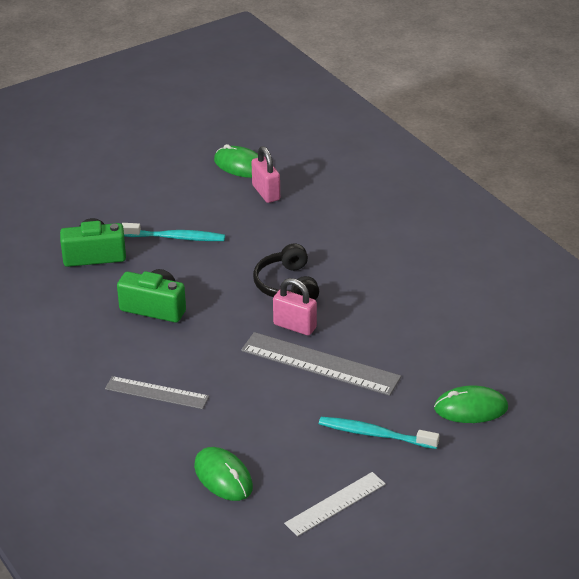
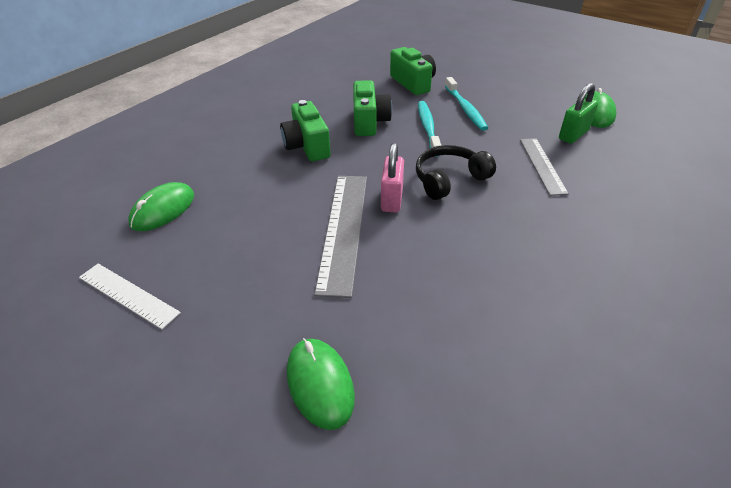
camera: 70 degrees right, 5 degrees up
(156, 393) = (264, 149): grey ruler -> grey ruler (542, 165)
(172, 361) = (307, 146): none -> green camera
(266, 193) = (573, 135): pink padlock -> green padlock
(375, 434) = (245, 299): turquoise toothbrush -> turquoise toothbrush (428, 128)

